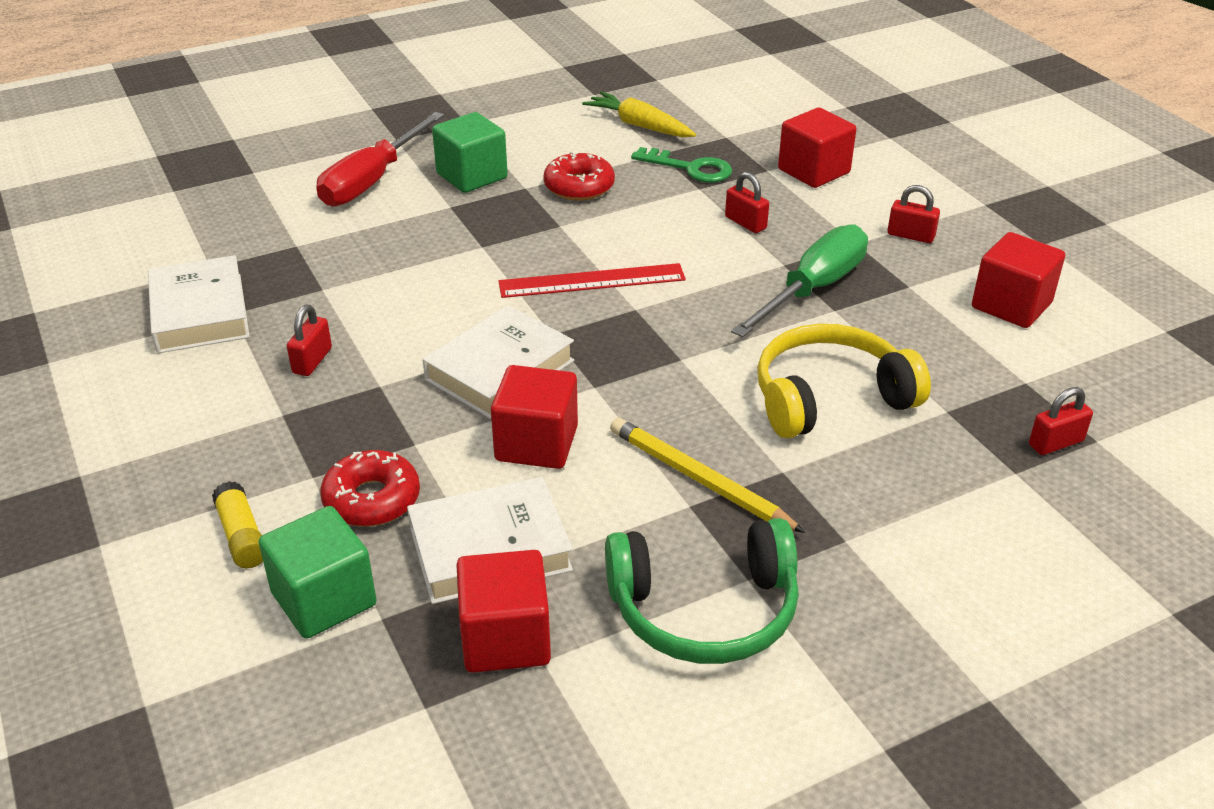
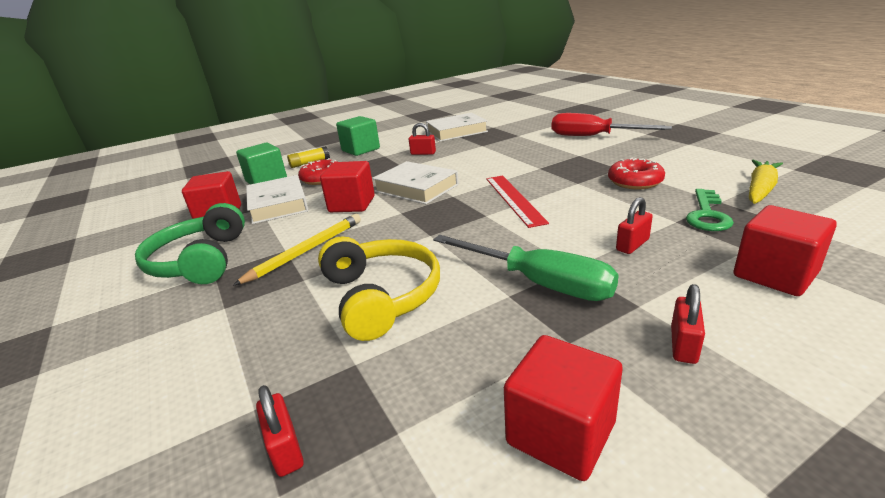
camera: 90 degrees right, 10 degrees down
(472, 176) = (620, 154): green cube -> green cube (360, 150)

